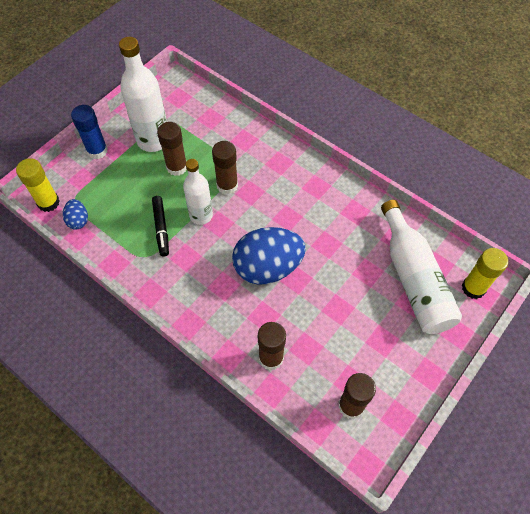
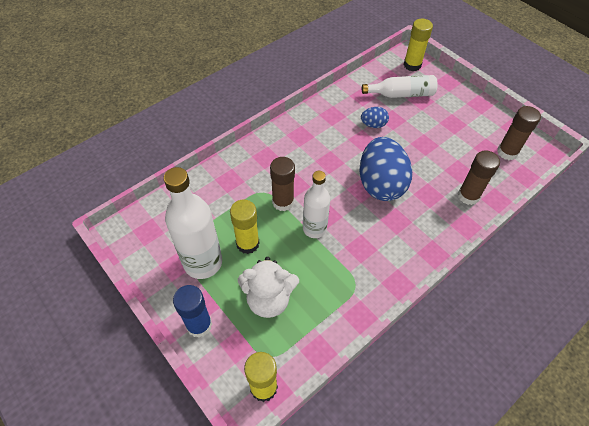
camera: 80 degrees left, 5 degrees down
(78, 220) = (297, 352): blue egg -> blue egg (373, 124)
(124, 192) = (269, 299): none -> white teddy bear
(161, 228) = (323, 266): black marker -> none
(177, 167) = (247, 243): brown glue stick -> yellow glue stick
(414, 279) = (401, 94): white bottle -> white bottle, size x0.65

